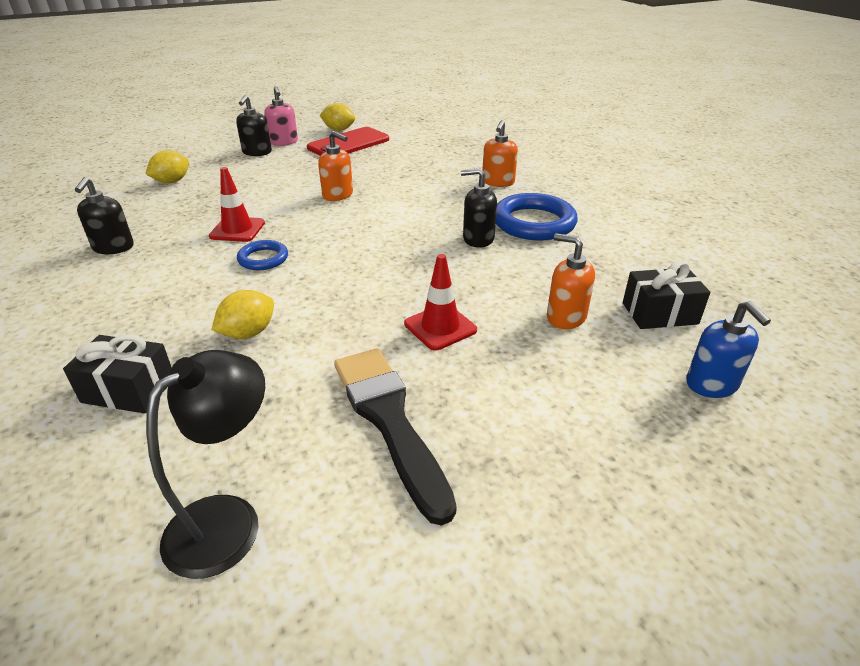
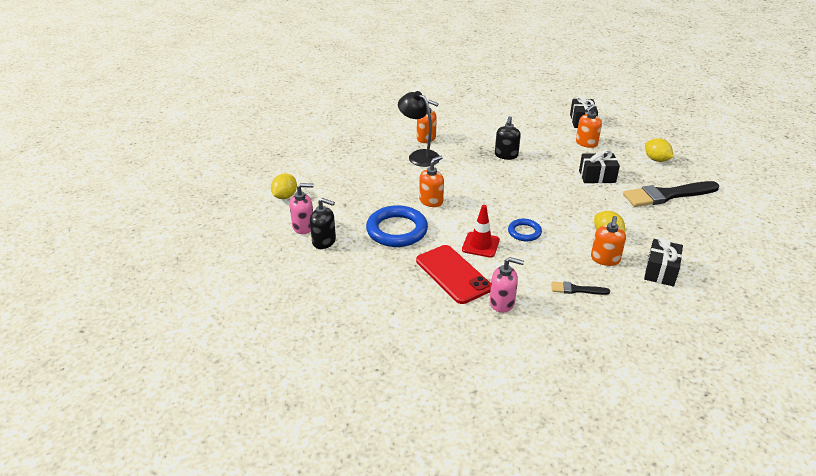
camera: 80 degrees left, 0 degrees up
(113, 248) = (502, 303): black soap dispenser -> pink soap dispenser
(115, 301) = (576, 289): none -> black brush
(172, 181) = (378, 287): yellow lemon -> yellow lemon (656, 160)
(181, 329) = (605, 259): none -> orange soap dispenser
(228, 520) = (730, 235): black lamp -> black lamp (419, 156)
(348, 144) = (325, 192): red phone -> red phone (453, 274)
(440, 327) = (597, 176): red traffic cone -> black gift
(533, 223) = (488, 135): blue ring -> blue ring (397, 230)
(712, 384) = (631, 122): blue soap dispenser -> none

